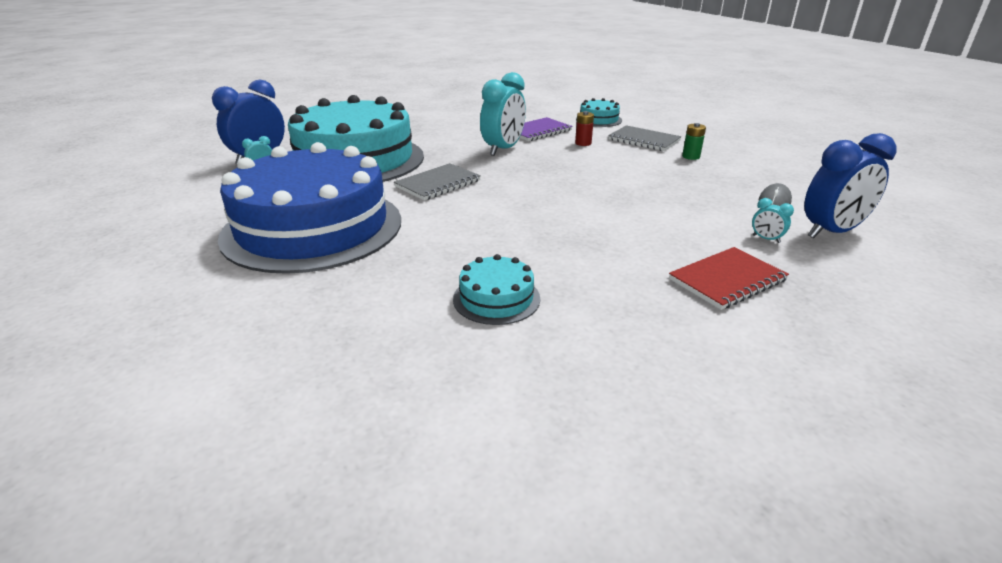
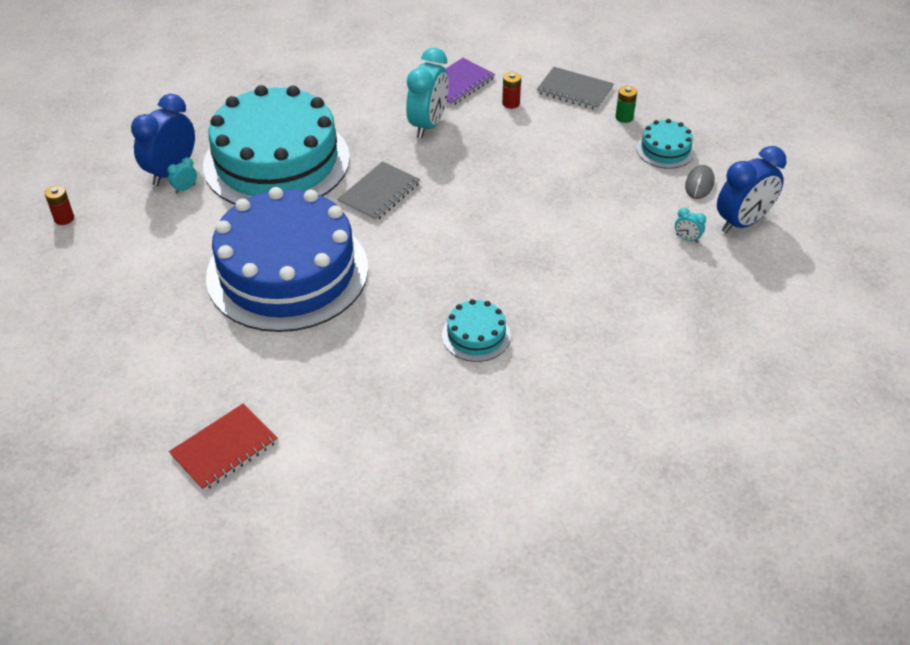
camera: 10 degrees left, 15 degrees up
(139, 177) = (64, 218): none -> red battery
(598, 119) = (521, 51): turquoise cake -> turquoise cake (665, 149)
(727, 280) = (652, 292): red notebook -> red notebook (224, 448)

